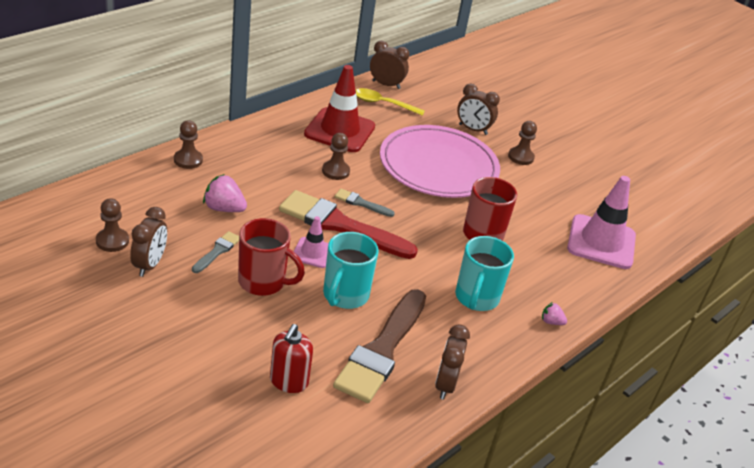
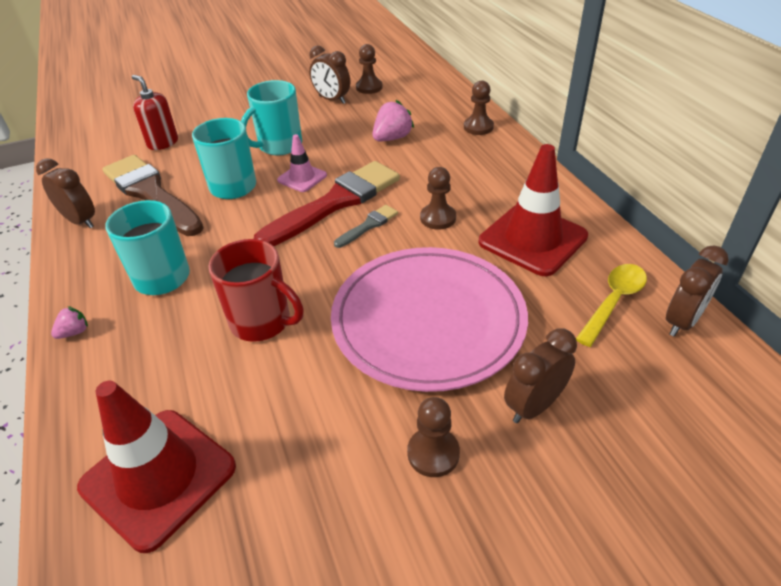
camera: 120 degrees right, 5 degrees up
(217, 251) = (332, 129): grey brush -> none
(263, 282) = (279, 146): red mug -> turquoise mug
(601, 242) = (158, 477): pink traffic cone -> red traffic cone

